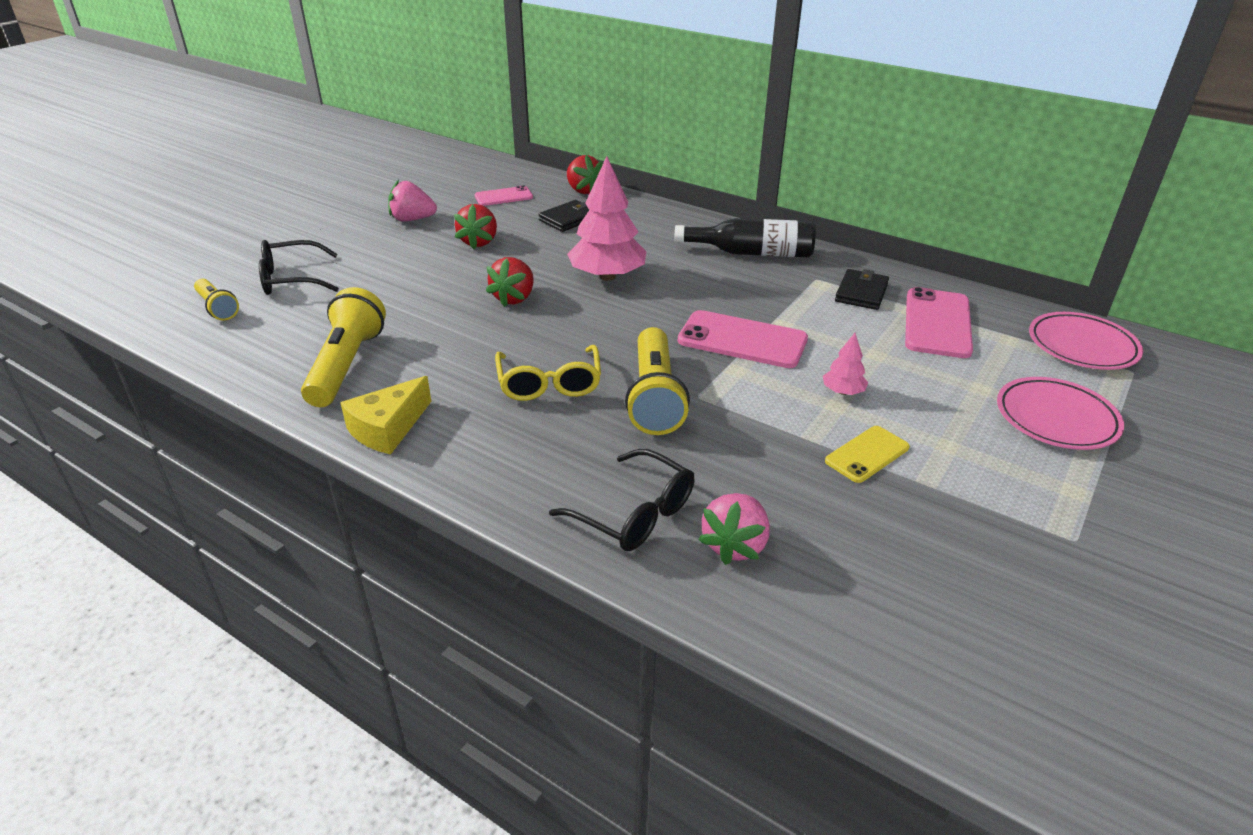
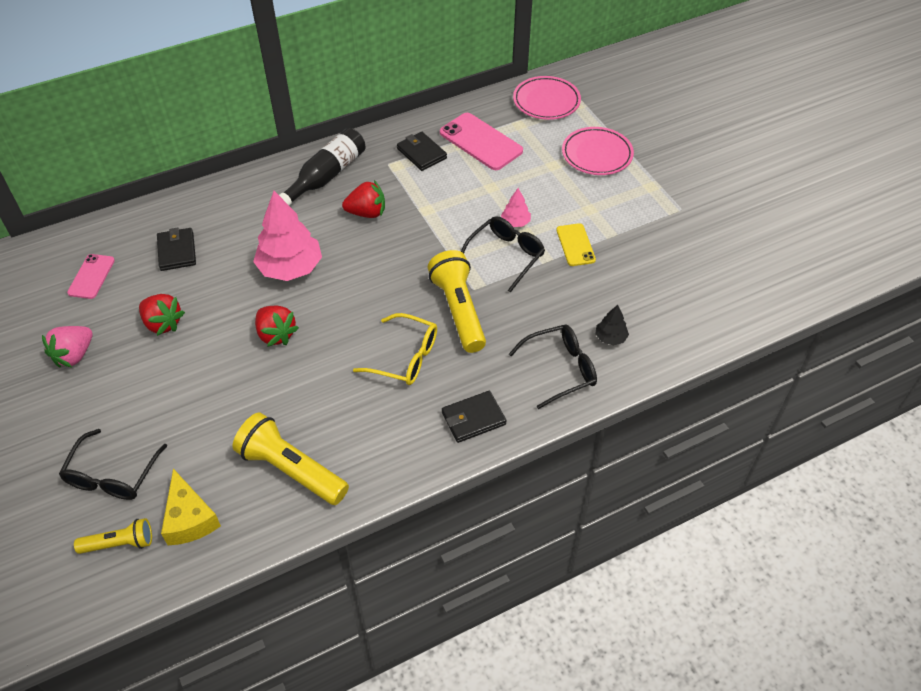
camera: 60 degrees left, 15 degrees up
(388, 428) = (393, 466): yellow cheese -> yellow cheese (189, 518)
(496, 465) = (473, 418): none -> black wallet
(583, 190) = (133, 221): red strawberry -> red strawberry (367, 213)
(654, 397) = (459, 310): yellow flashlight -> yellow flashlight turned 135 degrees counterclockwise
(735, 545) = (610, 338): pink strawberry -> black tree
(742, 340) = (429, 238): pink phone -> none
(779, 403) = (506, 255): none -> black glasses

